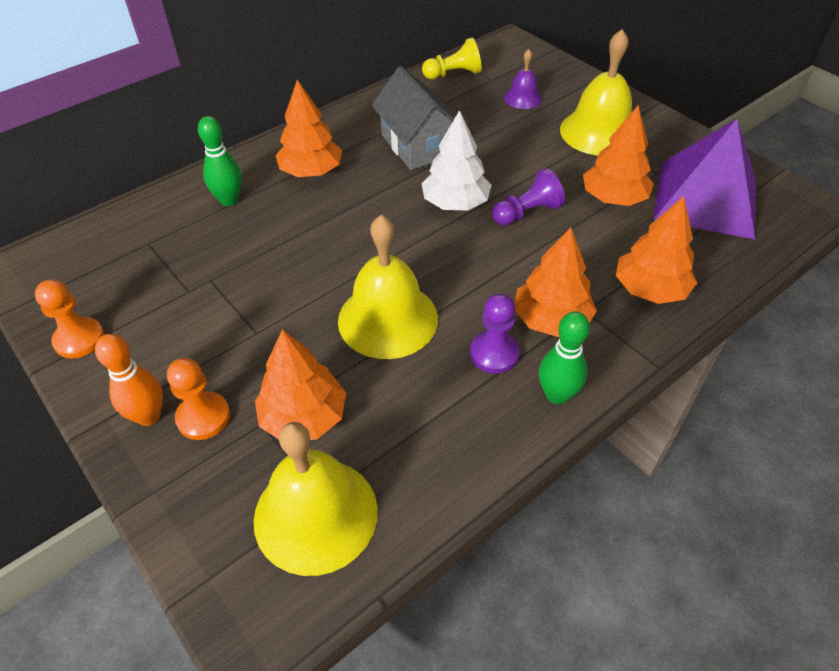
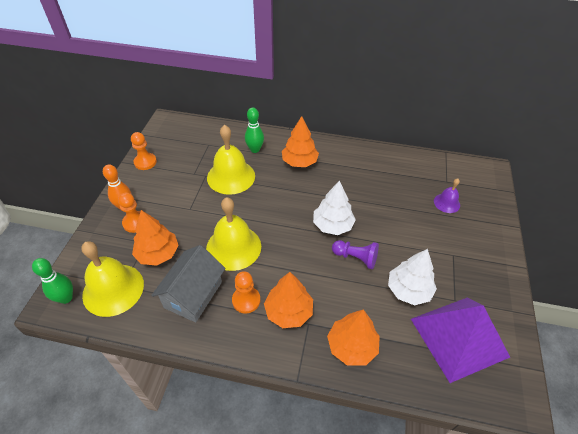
camera: 50 degrees right, 0 degrees up
(417, 145) = (359, 185): grey house -> grey house (193, 294)
(453, 74) = (430, 164): yellow pawn -> none
(494, 353) = (246, 300): purple pawn -> orange pawn
(557, 395) = (240, 342): green bowling pin -> green bowling pin (66, 298)
(599, 132) = (459, 252): yellow bell -> yellow bell (231, 176)
(613, 198) = (408, 290): orange tree -> white tree

